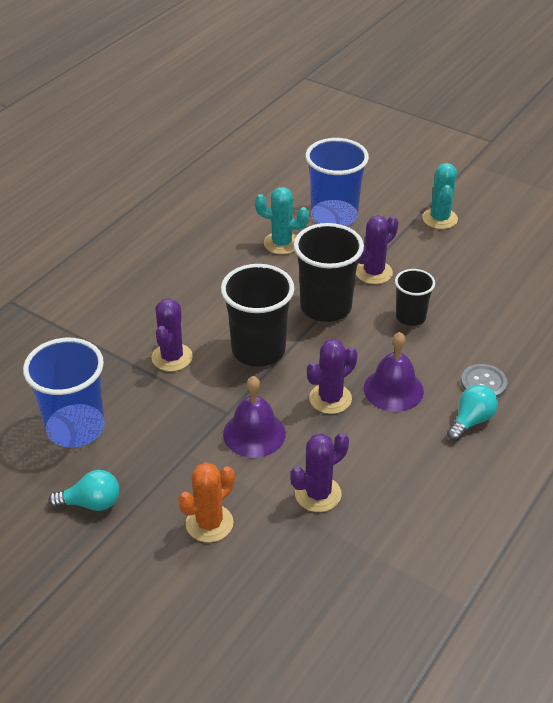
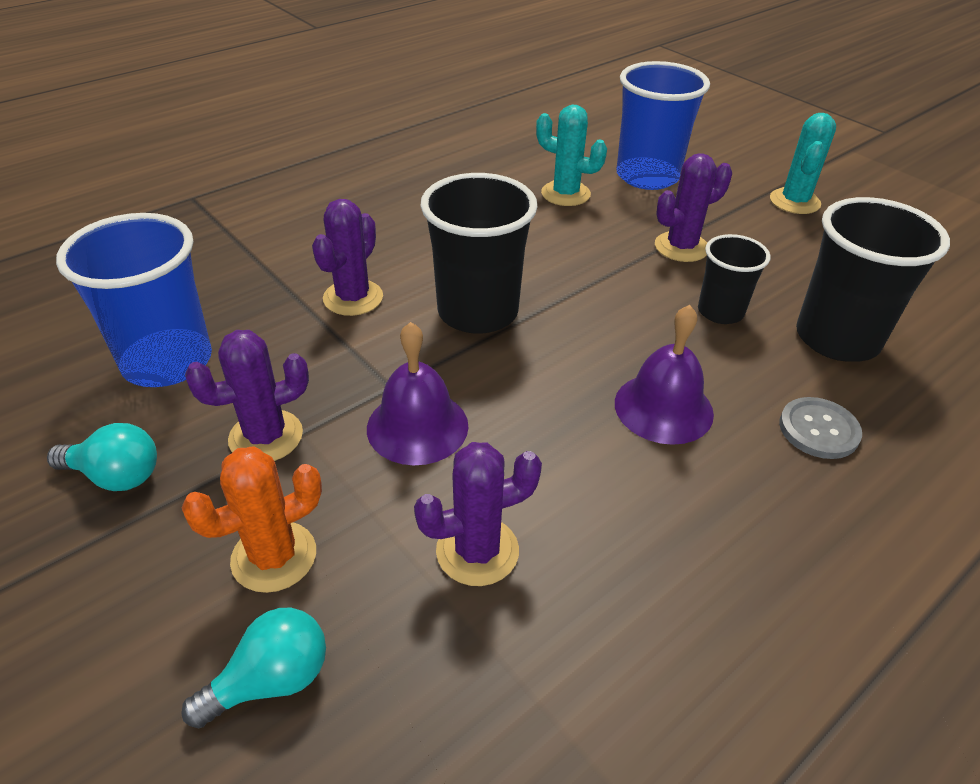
camera: 15 degrees right, 0 degrees up
(325, 307) = (597, 276): black cup -> black cup (837, 338)
(330, 399) = (557, 400): purple cactus -> purple cactus (266, 437)
(471, 421) = (785, 486): turquoise light bulb -> turquoise light bulb (271, 680)

